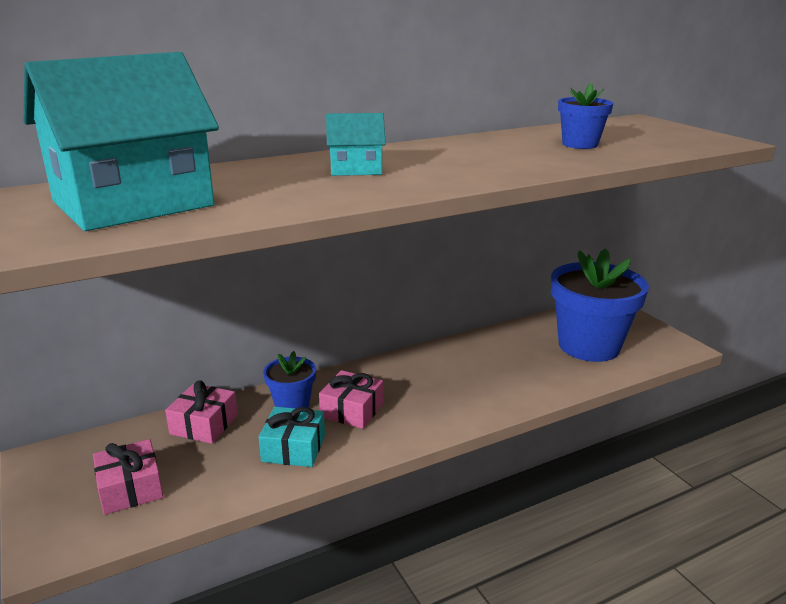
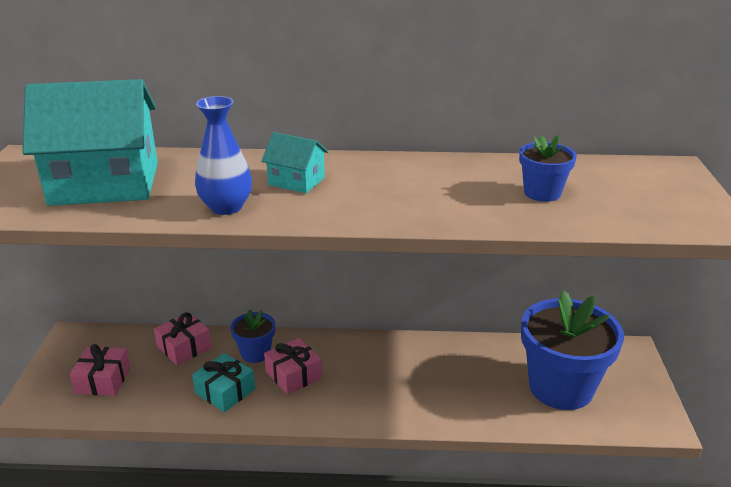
camera: 30 degrees right, 5 degrees up
(317, 196) = (226, 207): none -> blue vase

